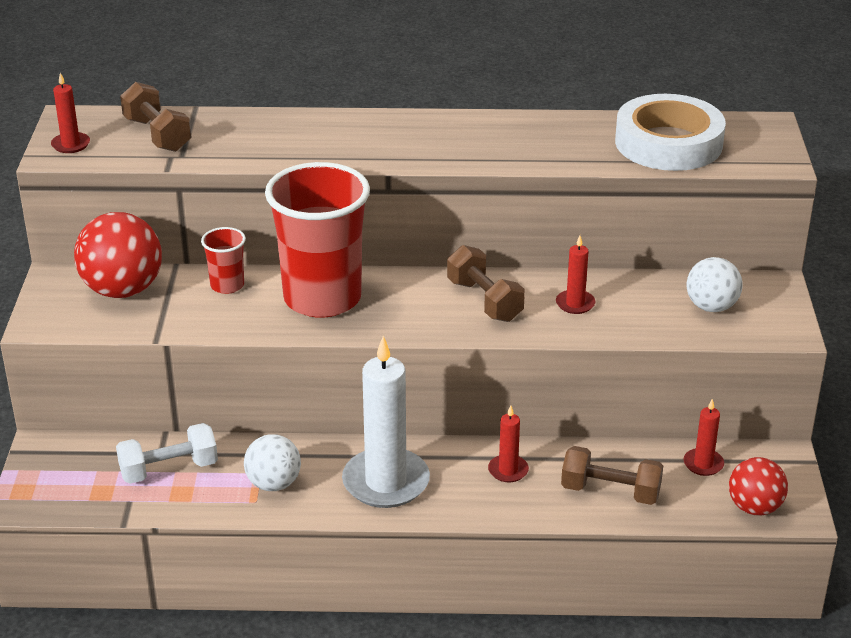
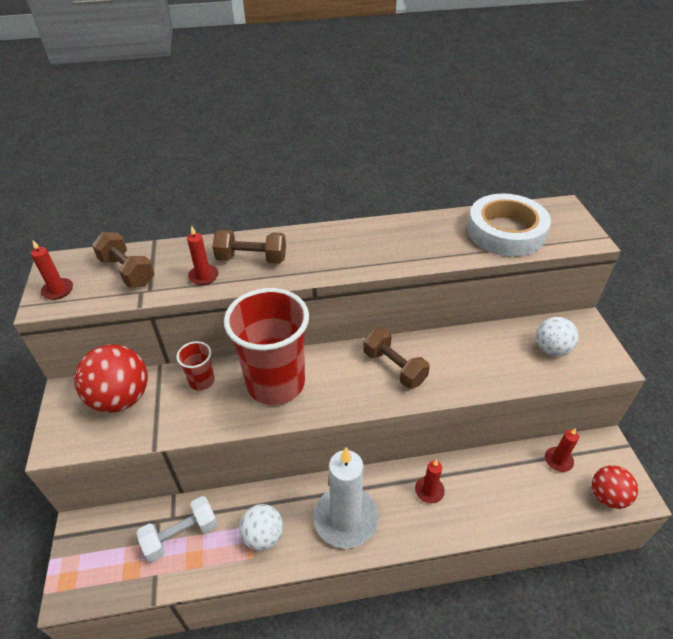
camera: 10 degrees left, 10 degrees up
(575, 304) = (458, 360): red candle -> red candle (203, 276)
(610, 491) = (505, 499): brown dumbbell -> brown dumbbell (251, 259)

